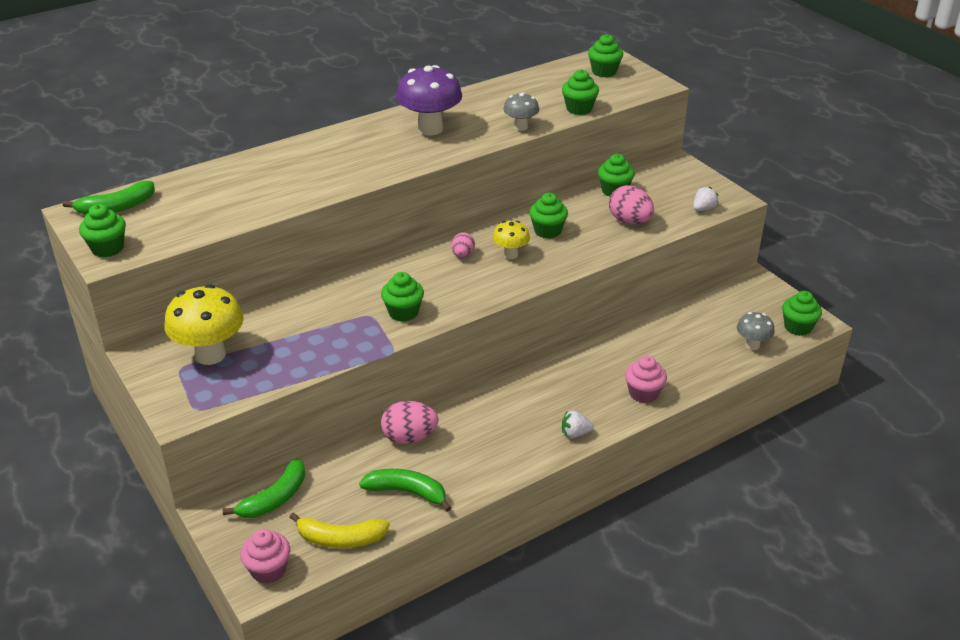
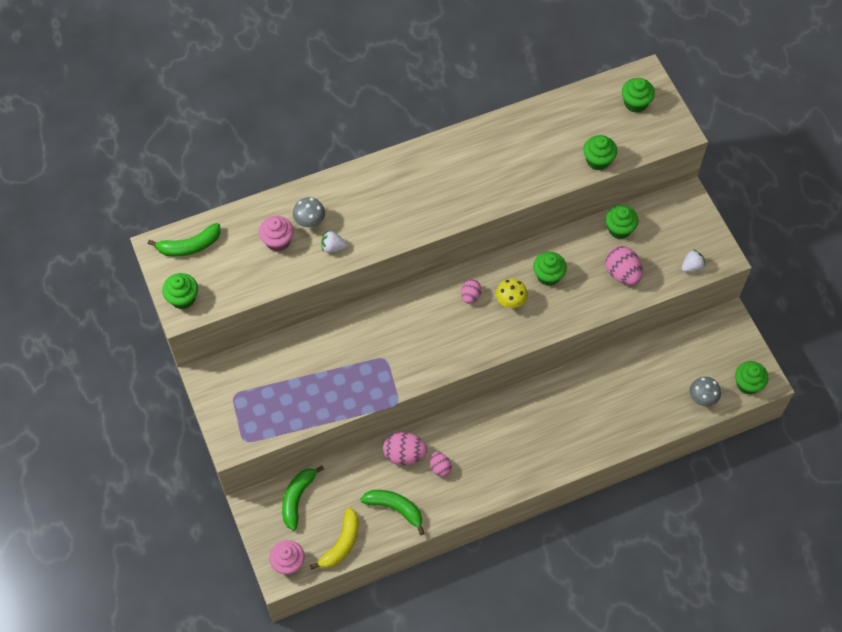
camera: 10 degrees right, 25 degrees up
(210, 355) = (257, 384): yellow mushroom -> none
(274, 498) = (297, 498): green banana -> green banana turned 150 degrees clockwise
(340, 539) = (341, 544): yellow banana -> yellow banana turned 75 degrees counterclockwise
(403, 312) = (411, 359): green cupcake -> none
(430, 129) = (459, 172): purple mushroom -> none
(457, 444) = (440, 467): none -> pink egg
(520, 127) = (539, 181): grey mushroom -> grey mushroom (310, 222)
(575, 433) = (533, 471): white strawberry -> white strawberry (333, 247)
(643, 393) = (597, 438): pink cupcake -> pink cupcake (278, 241)

